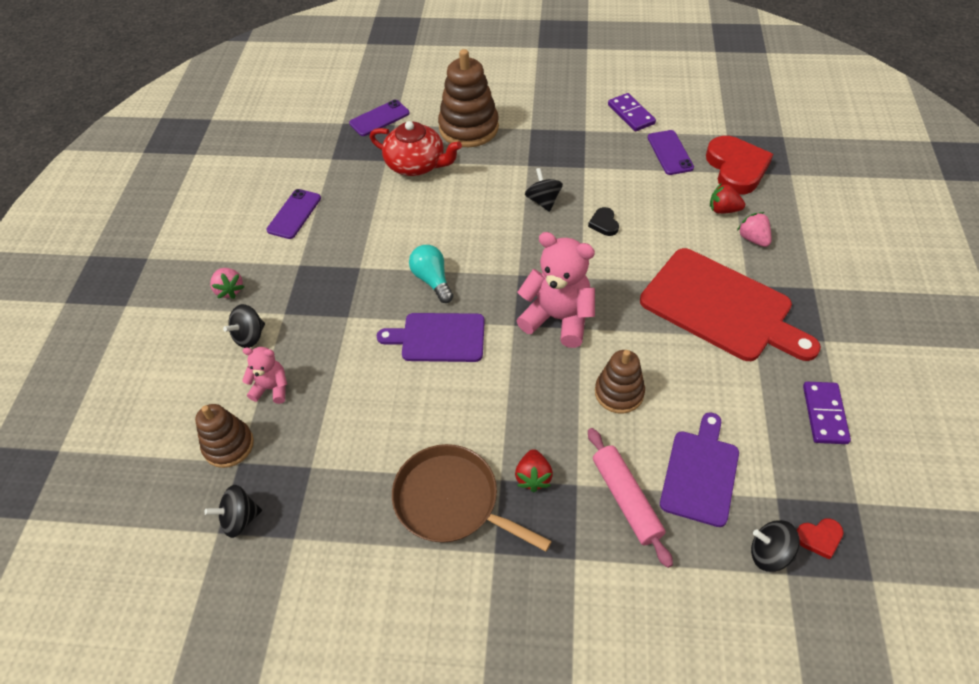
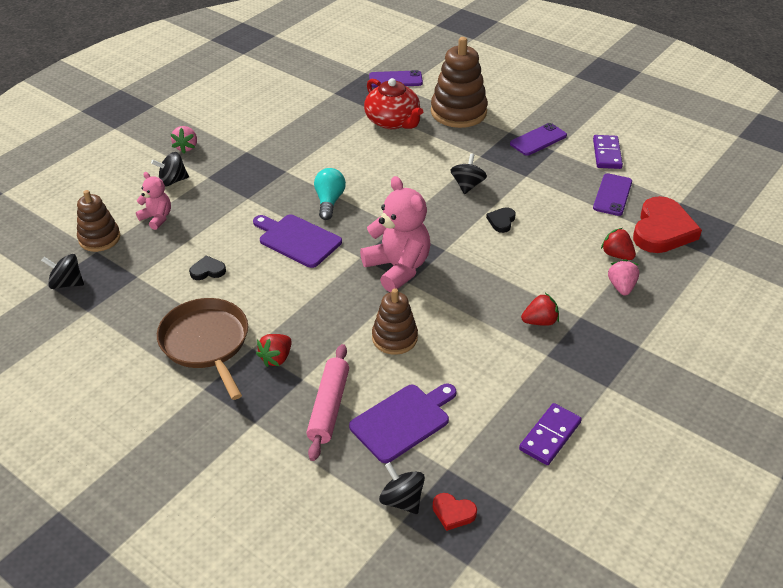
camera: 30 degrees right, 10 degrees down
(294, 214) = (273, 118): purple phone -> purple phone (538, 140)
(380, 419) = (208, 270): none -> black heart
(721, 307) = (540, 321): red cutting board -> red strawberry

